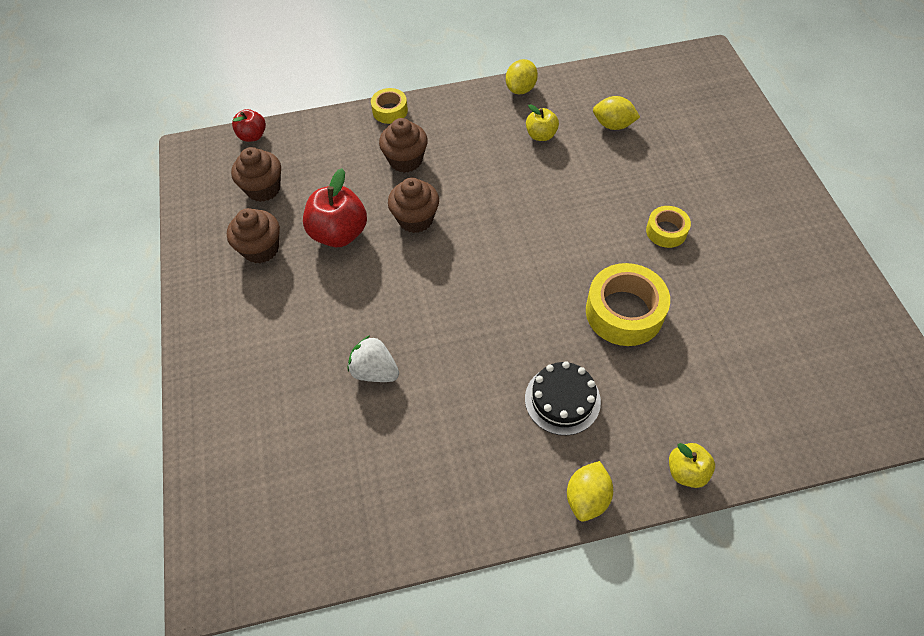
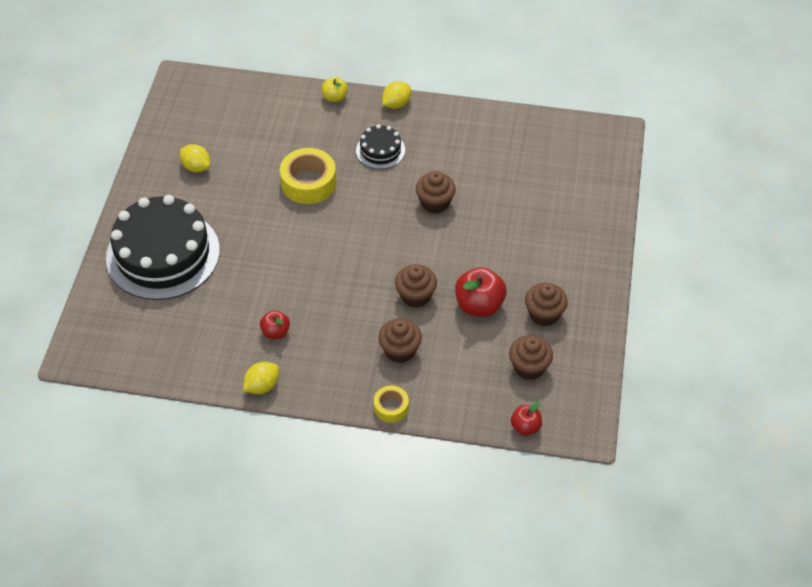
camera: 160 degrees left, 5 degrees down
(375, 371) = (489, 203): white strawberry -> none
(447, 344) = (435, 203): none -> brown cupcake
(541, 135) = (275, 332): yellow apple -> red apple
(613, 125) = (211, 319): yellow lemon -> yellow lemon (196, 167)
(666, 231) = (240, 222): yellow tape -> none
(717, 168) = (163, 254): none -> black cake

